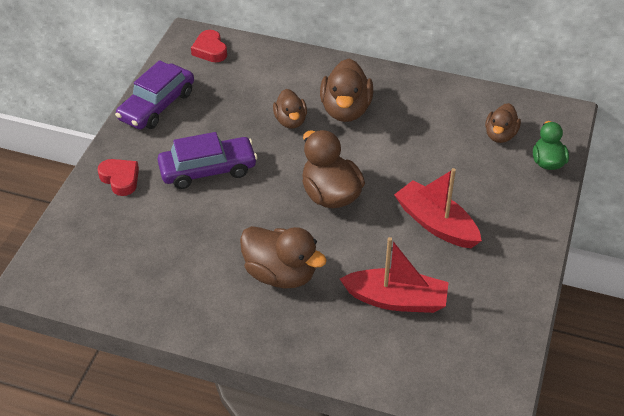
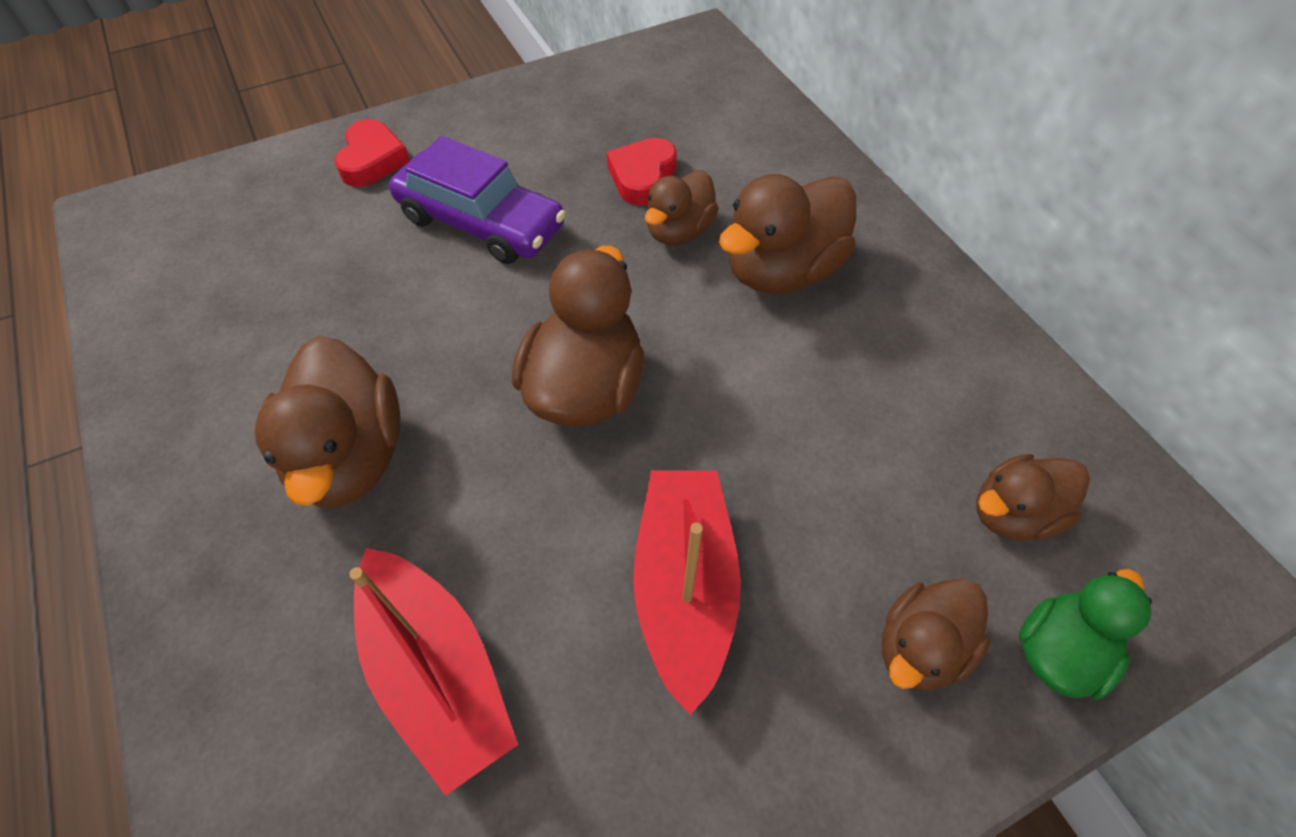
camera: 45 degrees right, 10 degrees up
(157, 106) = (541, 98): purple car -> none
(210, 50) = (701, 69): red heart -> red heart (642, 177)
(514, 188) = (920, 647): none -> brown duck

